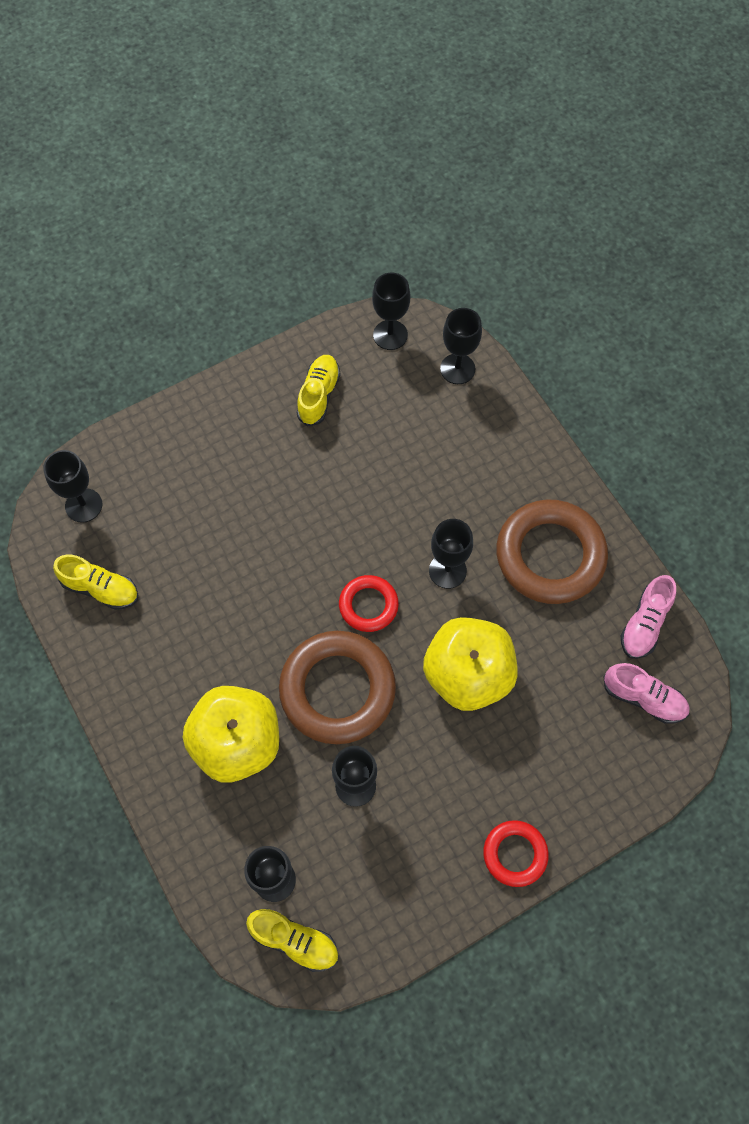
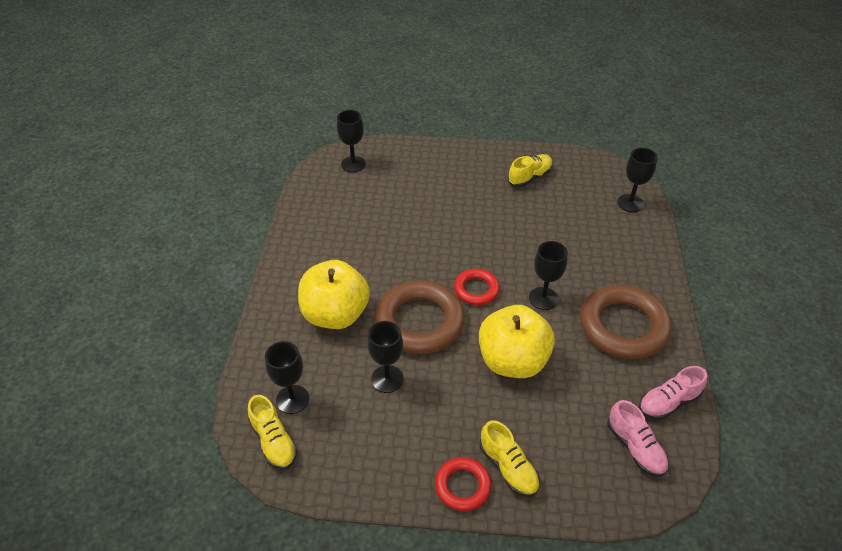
camera: 35 degrees right, 20 degrees down
(100, 588) = (328, 203): yellow shoe -> yellow shoe (508, 467)
(390, 335) = (598, 169): black goblet -> none

